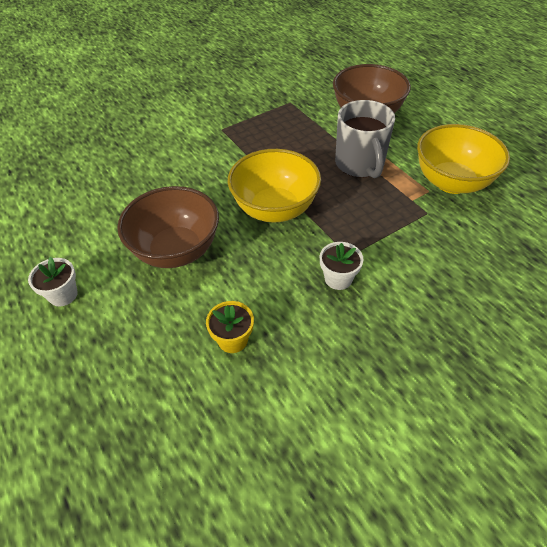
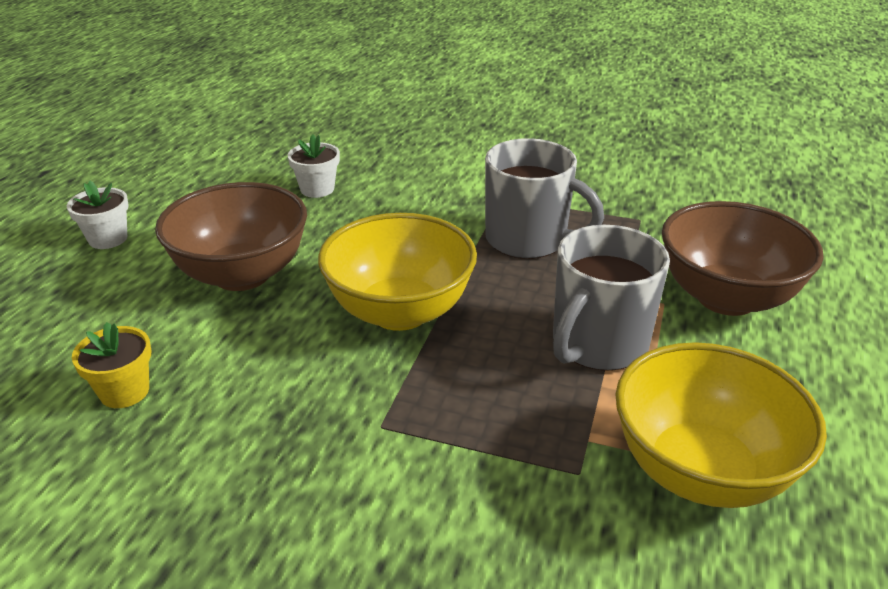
camera: 50 degrees right, 15 degrees down
(266, 141) = (528, 240): none -> grey mug
(338, 278) = (319, 437): white flower pot -> white flower pot (317, 189)

